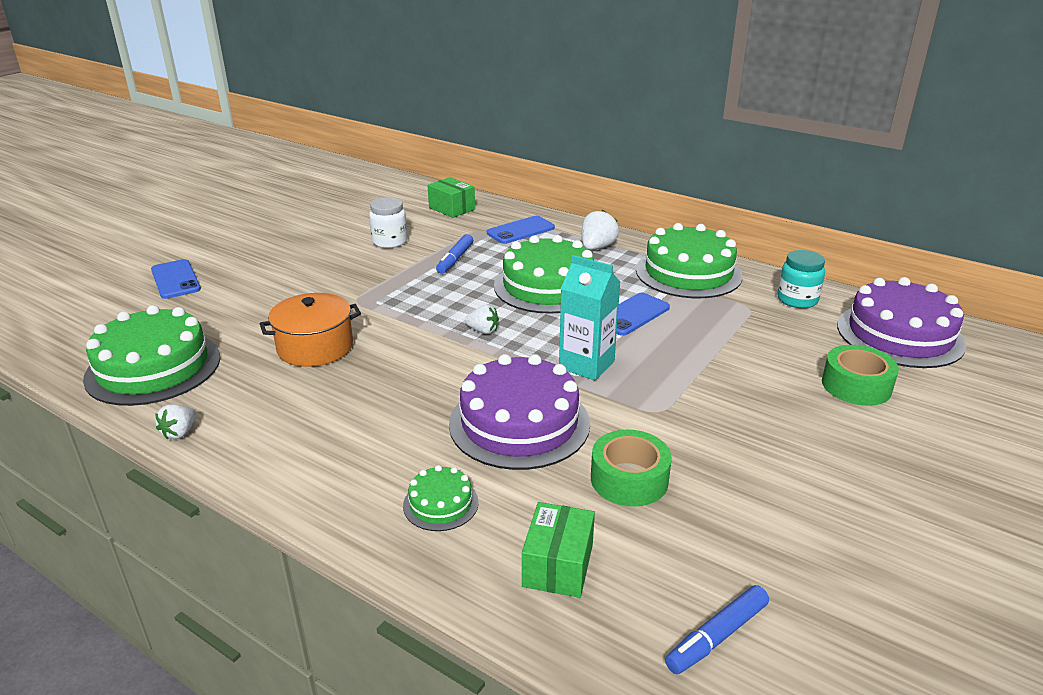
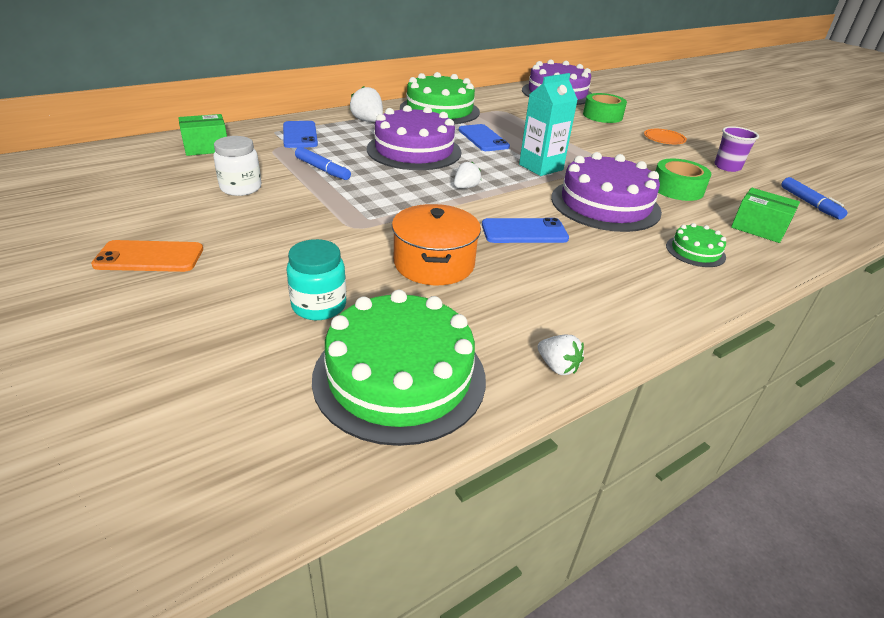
camera: 70 degrees left, 5 degrees up
(175, 279) = (152, 338): blue phone -> blue phone (524, 232)
(266, 248) = (149, 257): none -> orange phone
(547, 286) = (414, 150): green cake -> purple cake
(784, 531) = (727, 167): none -> purple cup
(797, 300) = (501, 99): turquoise jar -> turquoise jar (319, 306)
(831, 454) = (664, 139): none -> orange plate

